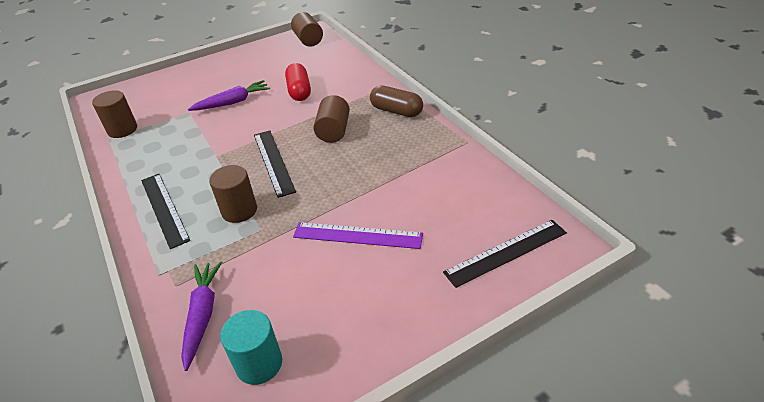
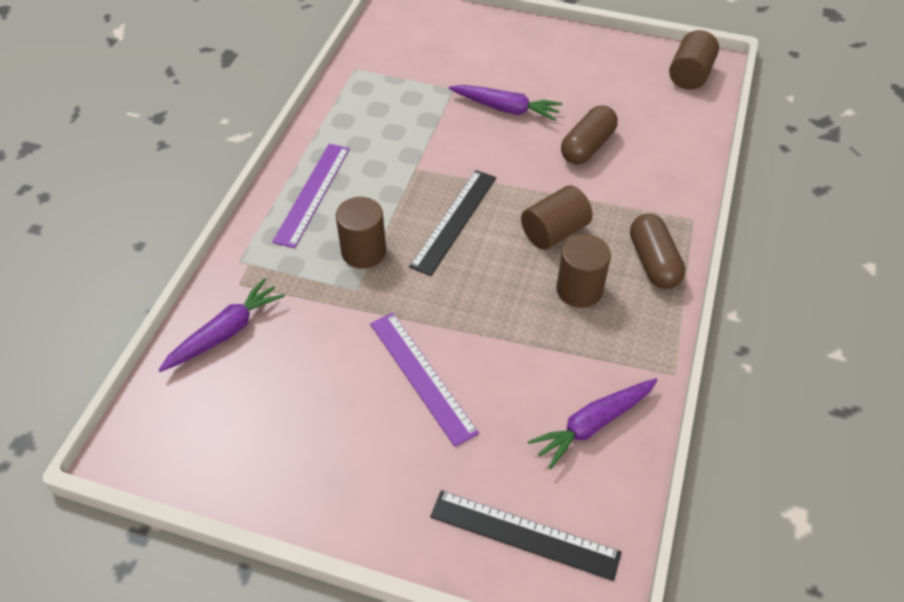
camera: 45 degrees right, 10 degrees up
(122, 129) = (377, 66): brown cylinder -> brown cylinder (579, 290)
(164, 209) = (313, 194): black ruler -> purple ruler
(259, 363) = (212, 417): turquoise cylinder -> none
(299, 91) = (587, 146): red capsule -> brown capsule
(466, 186) = (592, 425): none -> purple carrot

